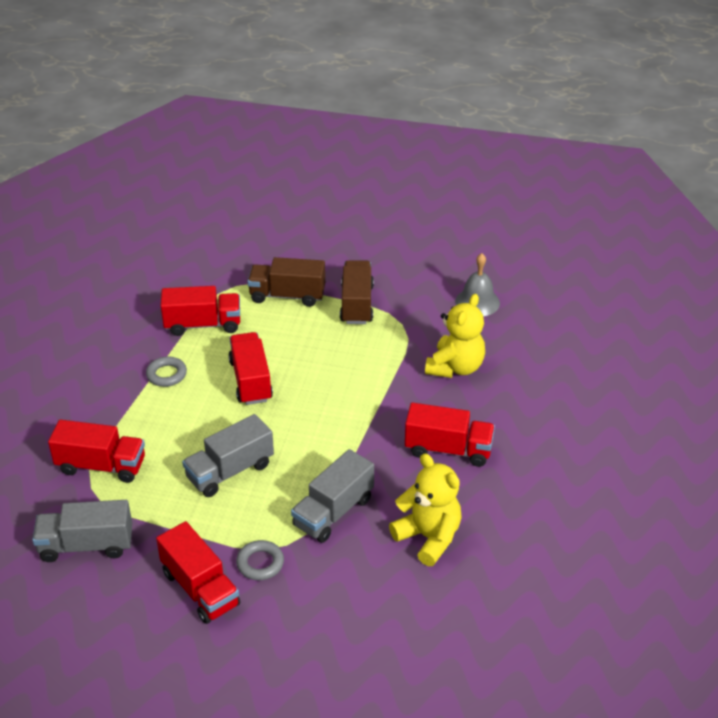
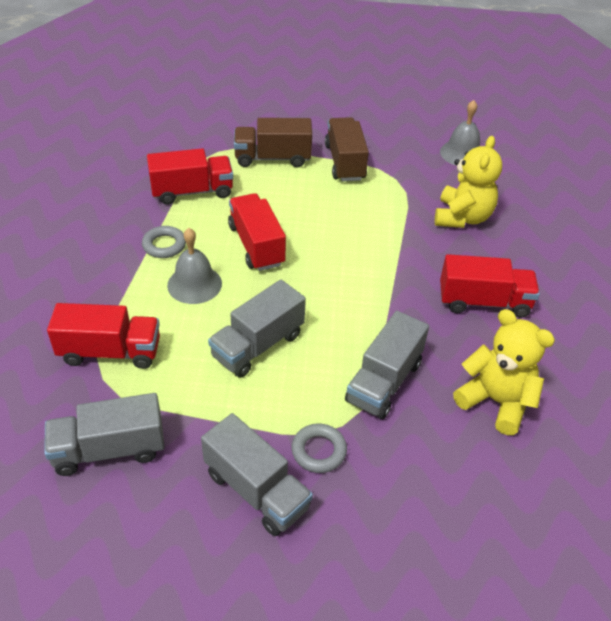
camera: 10 degrees left, 5 degrees up
(186, 412) = (194, 284): none -> grey bell
(200, 589) = (256, 490): red truck -> grey truck

